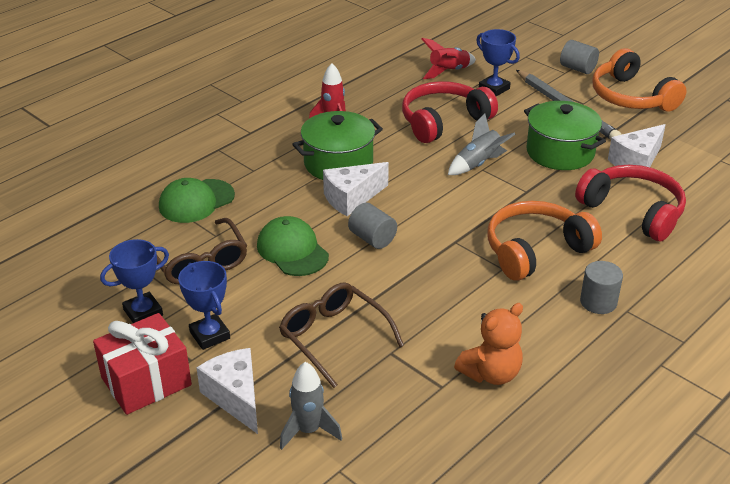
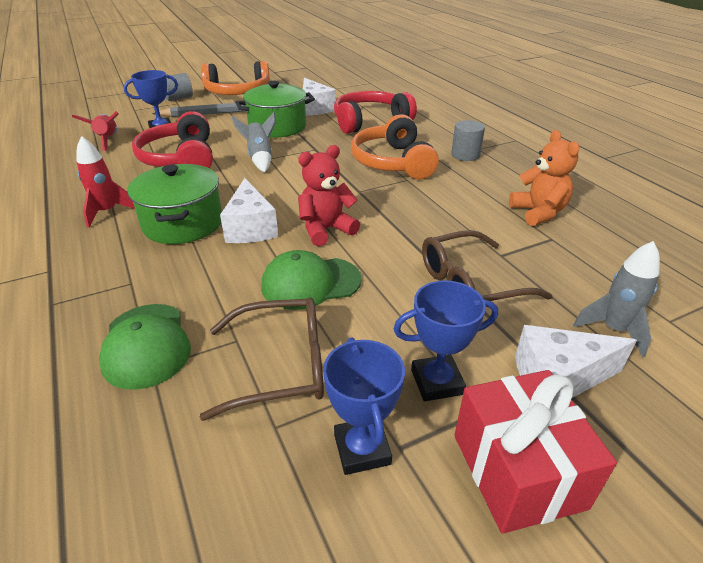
camera: 70 degrees left, 0 degrees up
(372, 239) = (326, 230): grey cylinder -> red teddy bear

